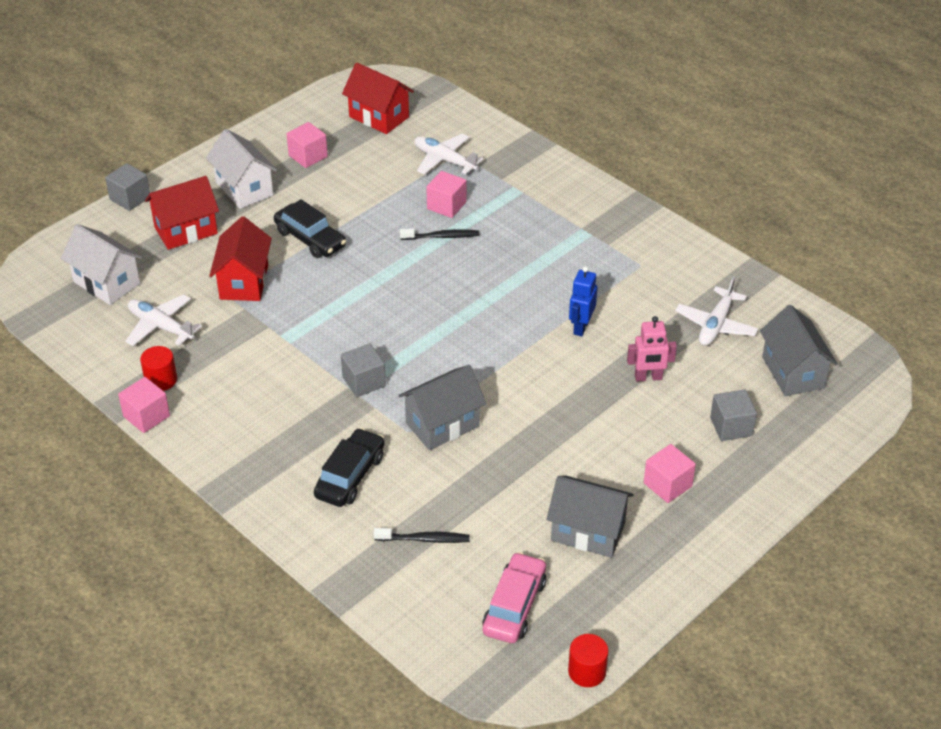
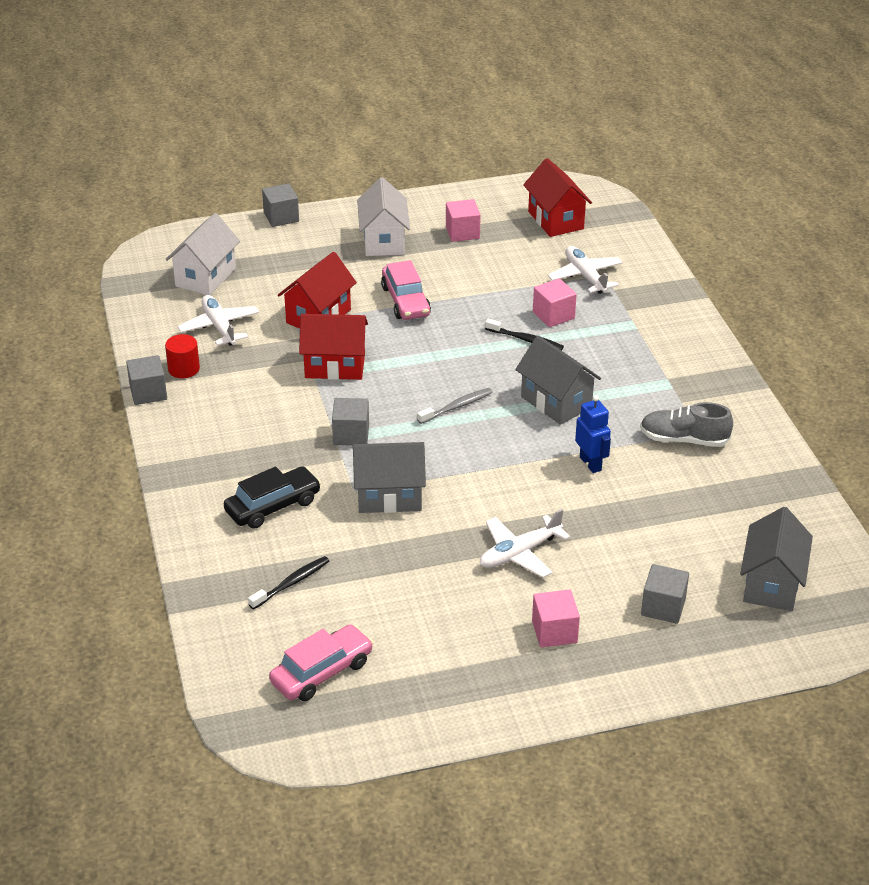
camera: 30 degrees right, 5 degrees down
(107, 283) = (205, 277): white house -> white house turned 45 degrees clockwise
(146, 416) = (148, 393): pink cube -> grey cube
(186, 230) = (305, 258): red house -> red house (335, 366)
(310, 239) = (405, 301): black car -> pink car
(424, 539) = (291, 583): black toothbrush -> black toothbrush turned 75 degrees counterclockwise
(433, 320) = (456, 407): none -> grey toothbrush
(581, 327) = (590, 463): blue robot -> blue robot turned 105 degrees clockwise
(587, 671) = (338, 755): red cylinder -> none
(588, 532) = (443, 640): grey house -> grey house (556, 402)
(635, 277) = (684, 439): none -> grey shoe
(648, 377) = (618, 532): pink robot -> none
(715, 325) = (728, 511): white plane -> white plane (519, 553)

